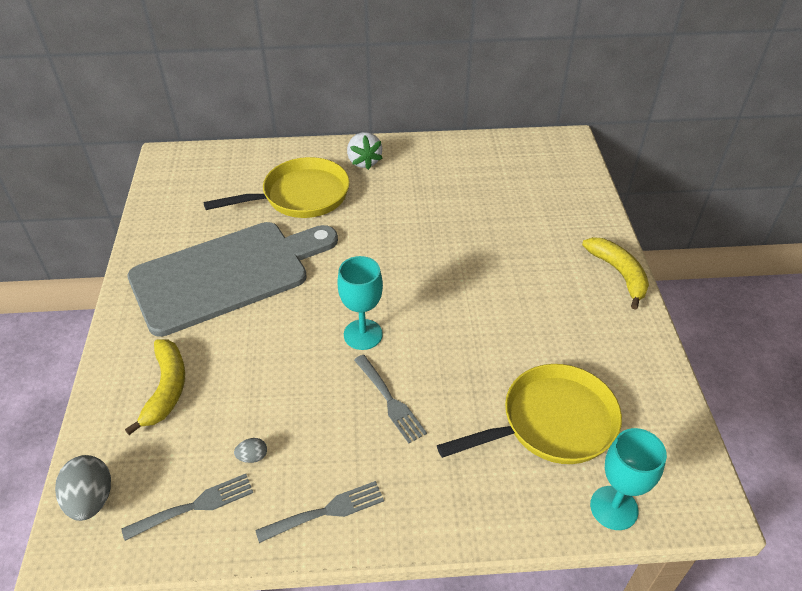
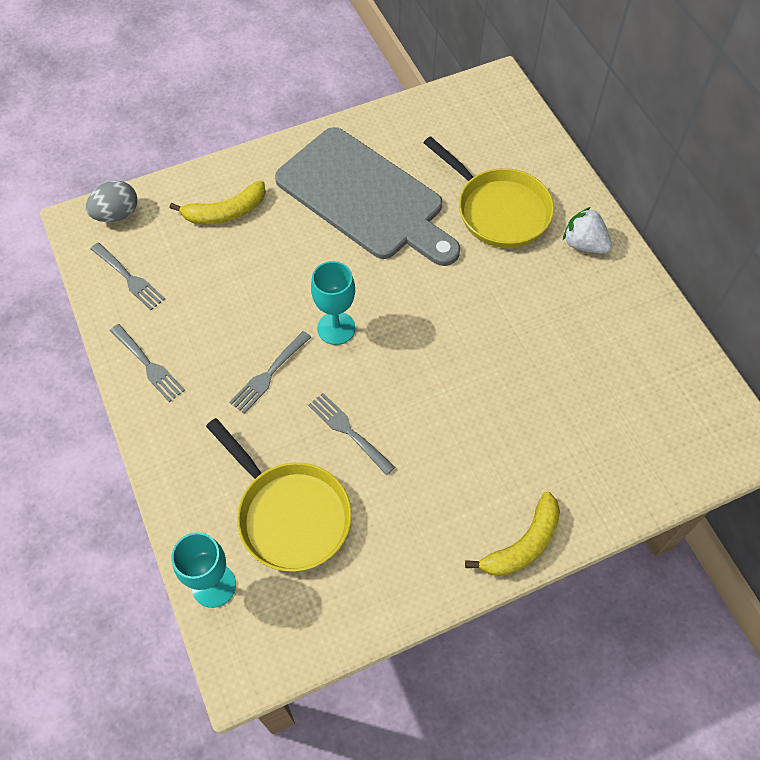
camera: 70 degrees right, 15 degrees up
(252, 457) = (182, 296): grey egg -> none
(364, 161) = (584, 244): white strawberry -> white strawberry turned 75 degrees clockwise
(478, 355) = (348, 431): none -> grey fork

